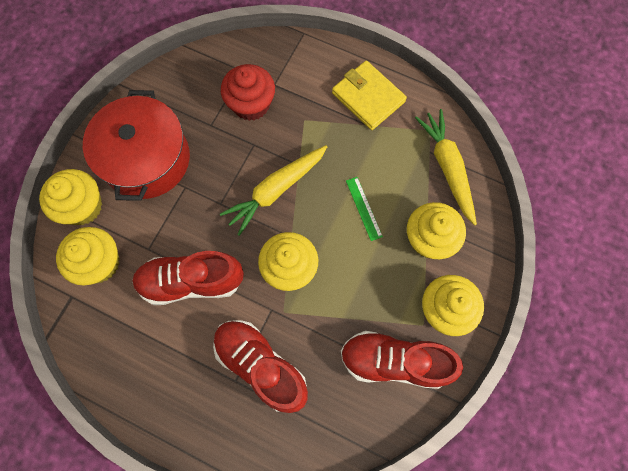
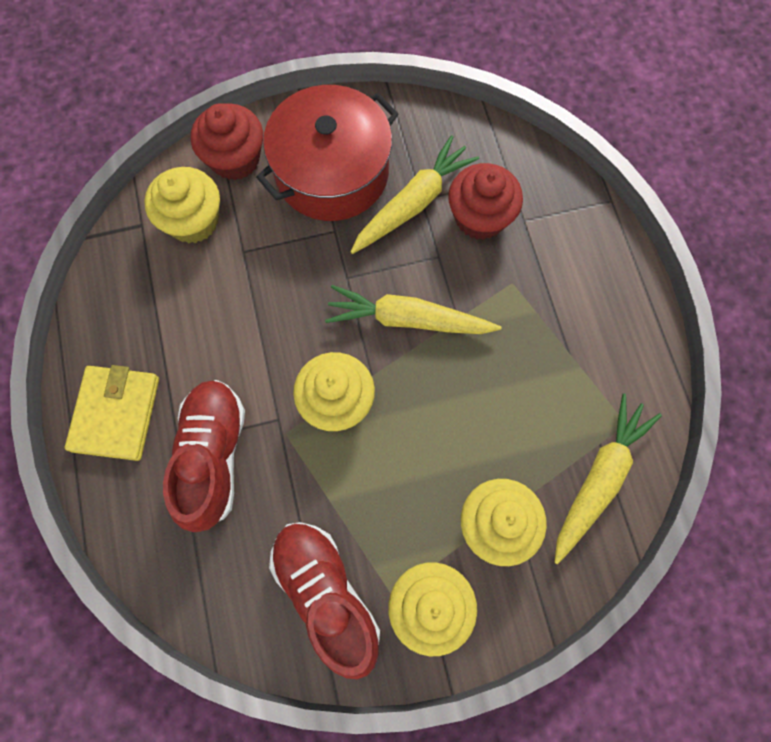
camera: 50 degrees right, 0 degrees up
(82, 206) = (235, 159): yellow cupcake -> red cupcake
(191, 281) = (243, 318): red shoe -> none
(209, 131) = (413, 203): none -> yellow carrot
(364, 208) = (469, 424): green ruler -> none
(368, 97) = (601, 326): yellow wallet -> yellow wallet (116, 414)

